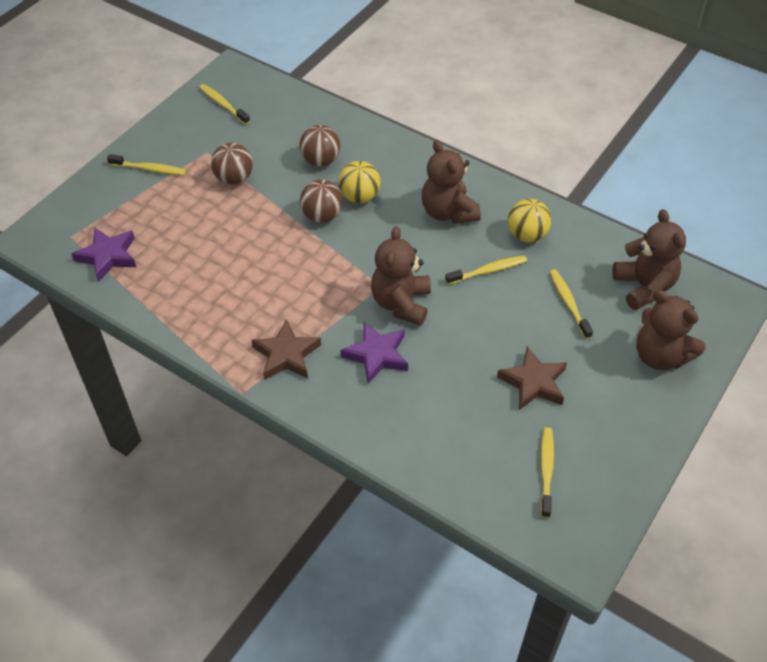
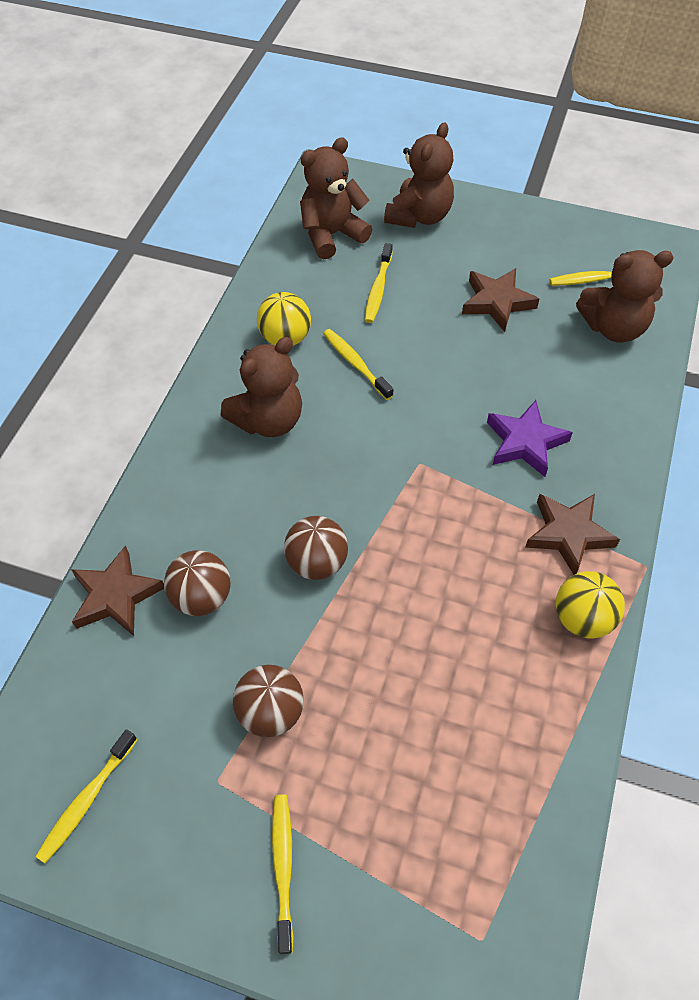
camera: 105 degrees left, 5 degrees up
(108, 256) = (500, 848): purple star -> none
(338, 125) = (116, 596): none -> brown star
(359, 197) = (266, 526): yellow ball -> yellow ball (582, 618)
(401, 303) = (438, 436): brown teddy bear -> brown teddy bear (614, 327)
(569, 303) = (378, 289): yellow toothbrush -> yellow toothbrush turned 45 degrees counterclockwise

